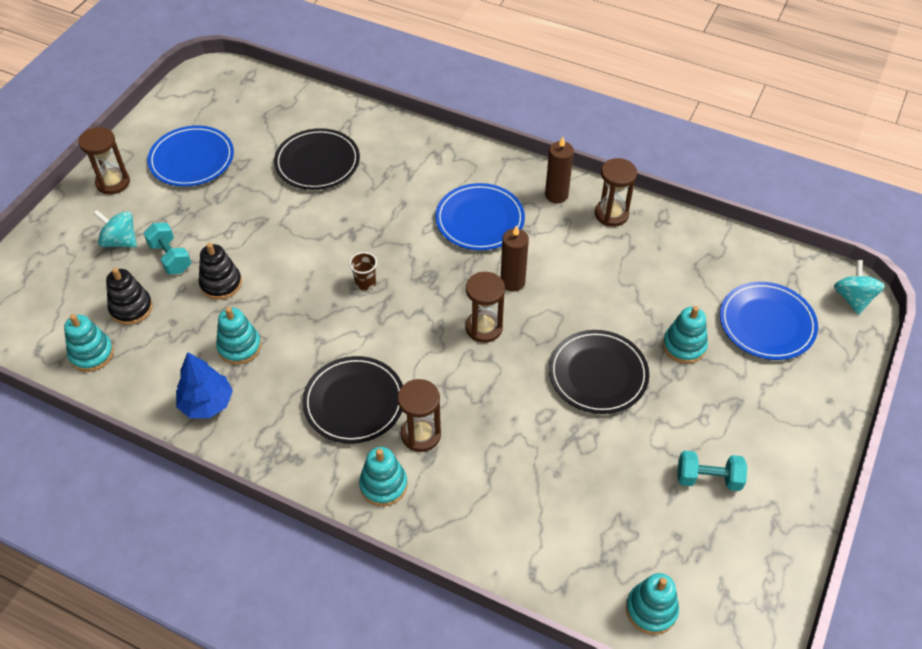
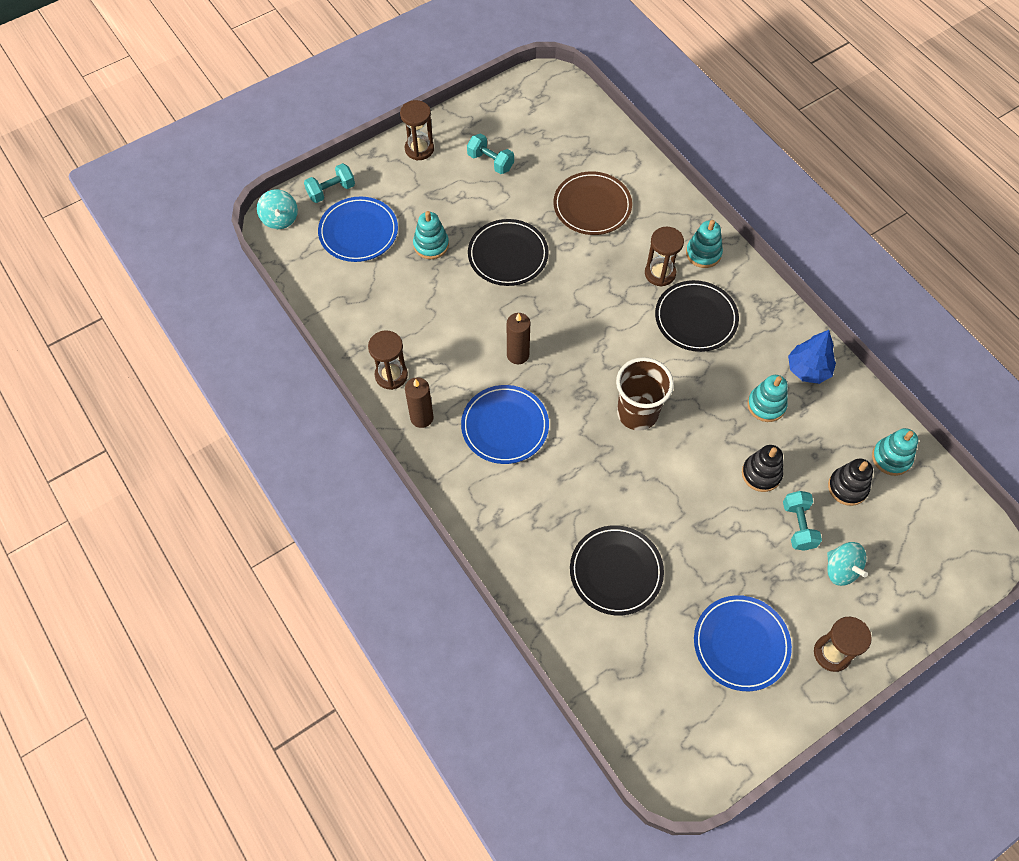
camera: 150 degrees left, 10 degrees up
(365, 283) = (637, 413): brown cup -> brown cup, size x2.14
(484, 328) = (566, 328): brown hourglass -> brown hourglass (419, 149)
(549, 481) = (592, 206): none -> brown plate
(651, 609) = (581, 117): turquoise stacking toy -> none
(838, 352) = (331, 191): none -> turquoise dumbbell
(853, 298) = (280, 219): turquoise spinning top -> turquoise spinning top turned 45 degrees counterclockwise

